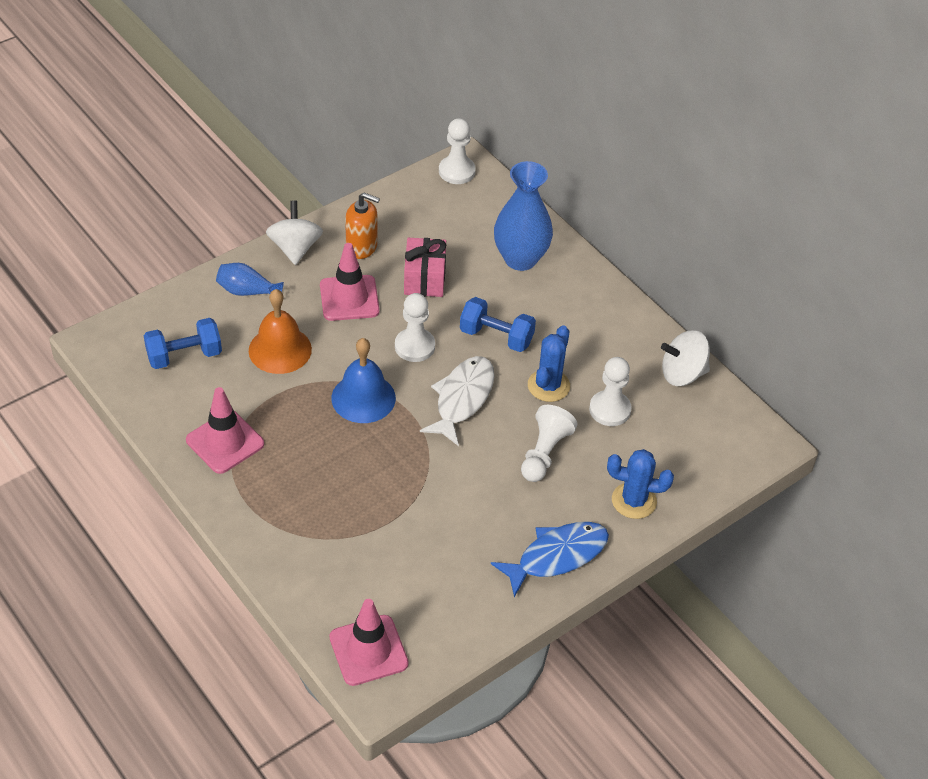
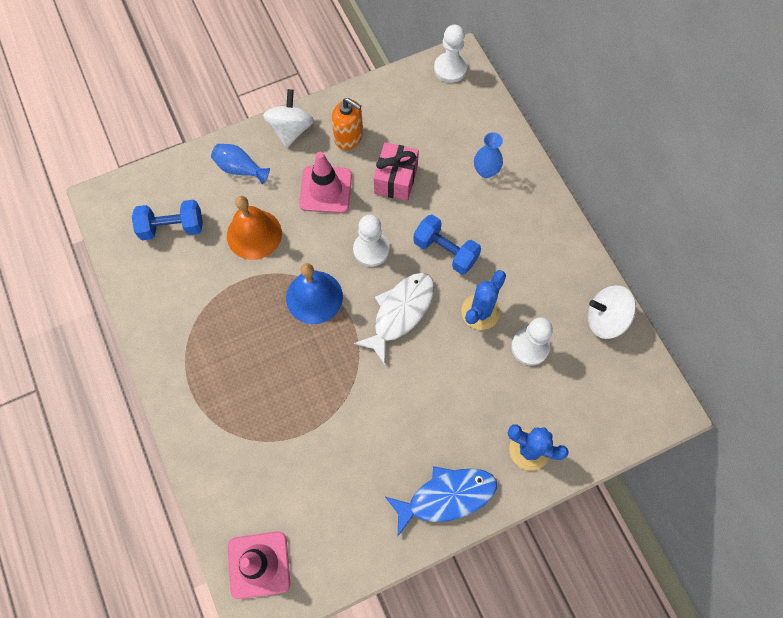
camera: 15 degrees right, 20 degrees up
(225, 442) = (186, 323): pink traffic cone -> none
(520, 259) = (486, 171): blue vase -> blue vase, size x0.54
(544, 453) = (460, 383): white pawn -> none

